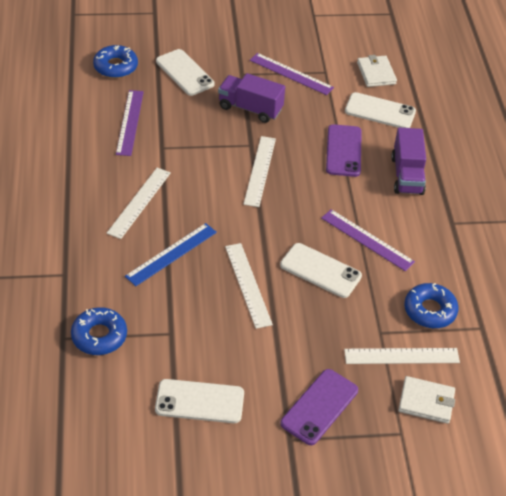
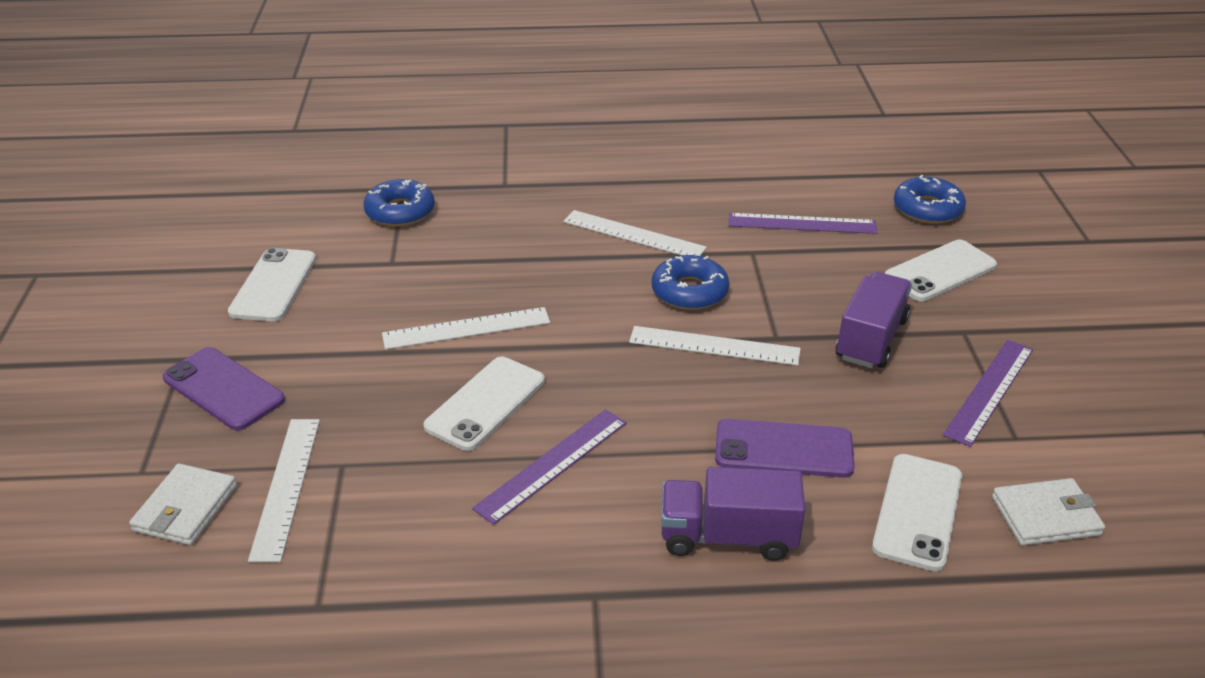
camera: 95 degrees right, 10 degrees down
(171, 254) = (533, 262): blue ruler -> none
(430, 310) = (374, 534): blue donut -> blue donut (689, 291)

